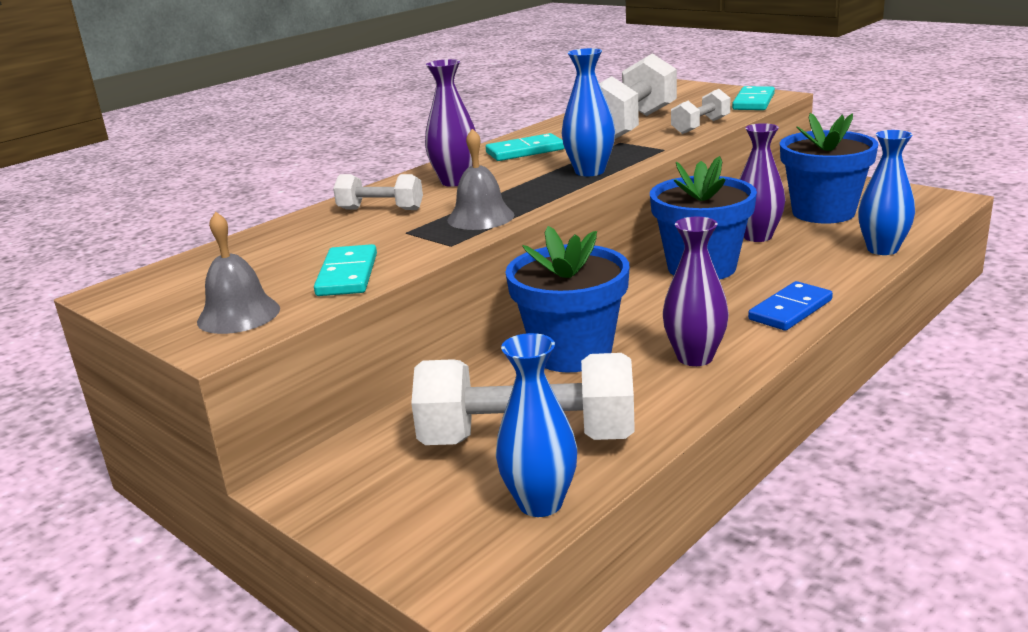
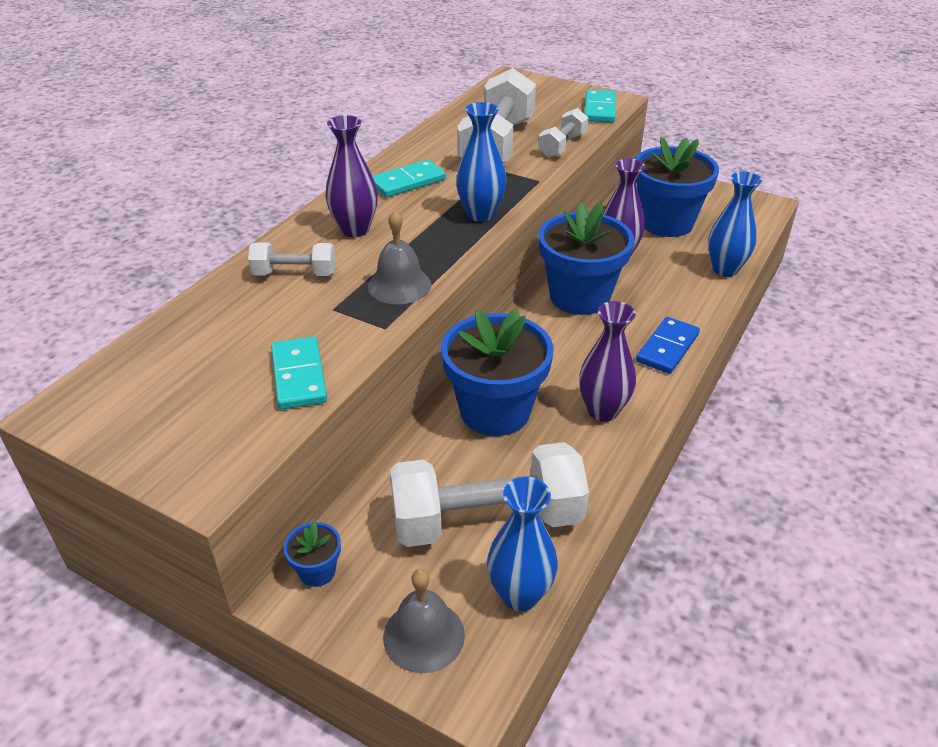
camera: 15 degrees left, 15 degrees up
(238, 315) = (211, 441): grey bell -> grey bell (424, 635)
(328, 467) = (317, 571): none -> blue flower pot

